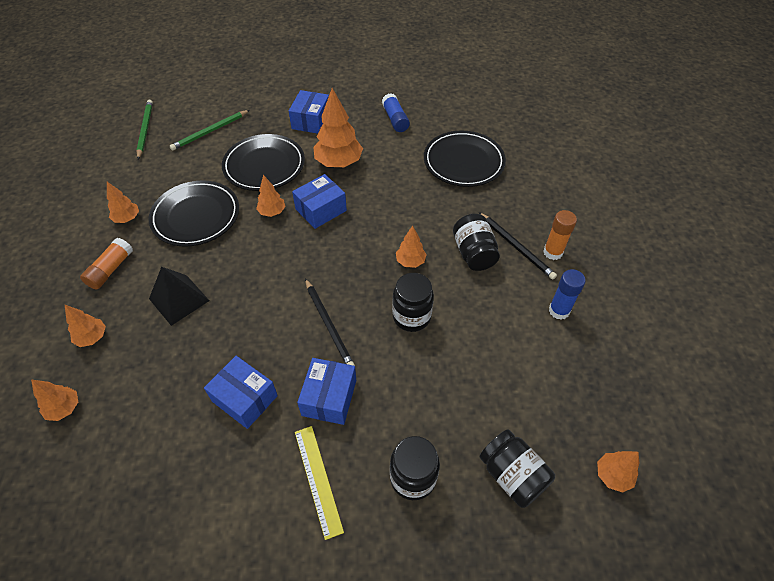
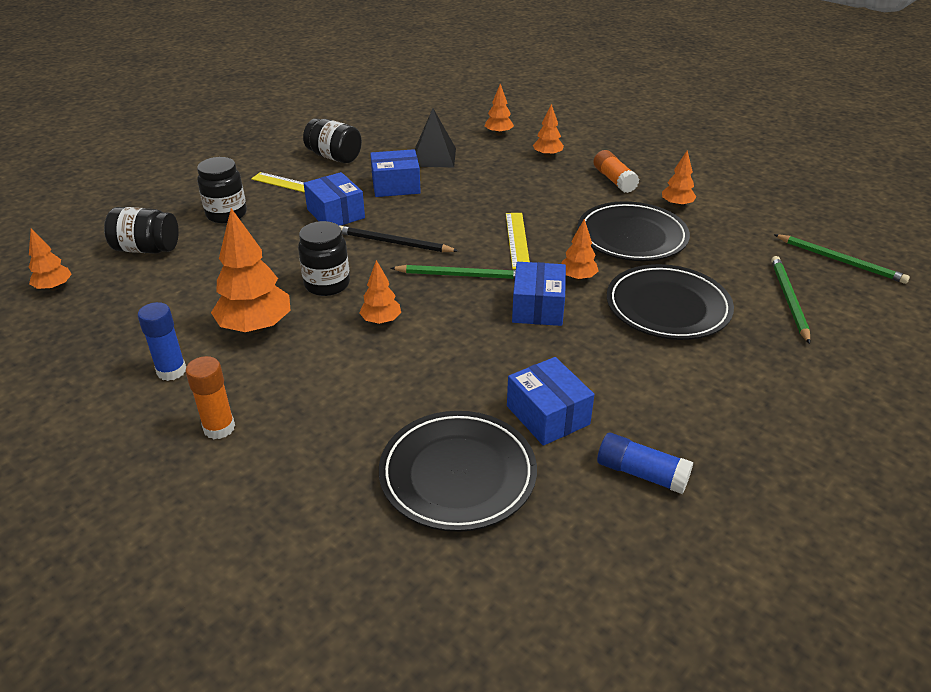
camera: 135 degrees right, 15 degrees down
(179, 299) = (532, 195): black pyramid -> black pyramid (434, 157)
(256, 265) = (517, 240): none -> yellow ruler
(311, 121) = (729, 388): blue box -> blue box (548, 415)
(326, 262) = (461, 275): none -> green pencil
(339, 163) = (603, 362): orange tree -> orange tree (255, 327)
(474, 253) = (320, 368): black jar -> black jar (334, 157)
(516, 247) = (273, 406): black pencil -> none

